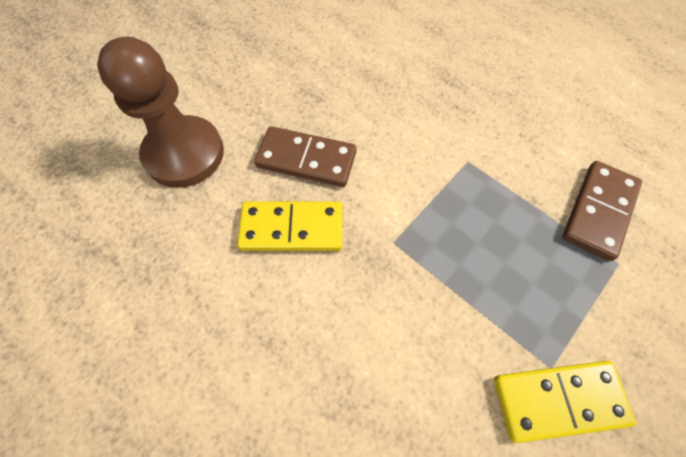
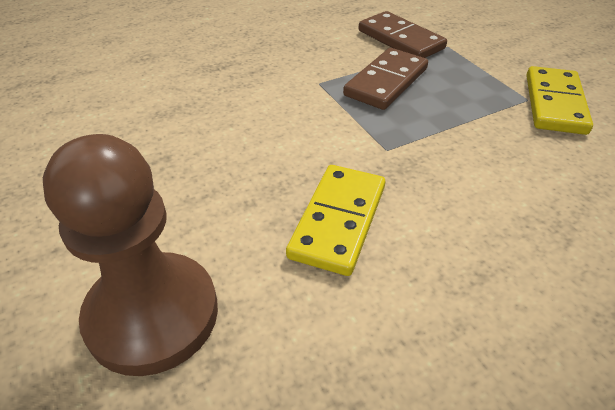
camera: 70 degrees left, 20 degrees down
(306, 159) = (248, 187): brown domino -> brown domino (386, 82)

